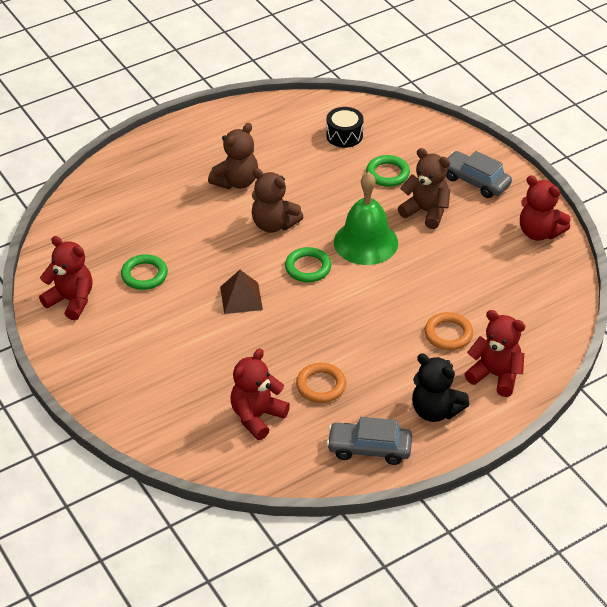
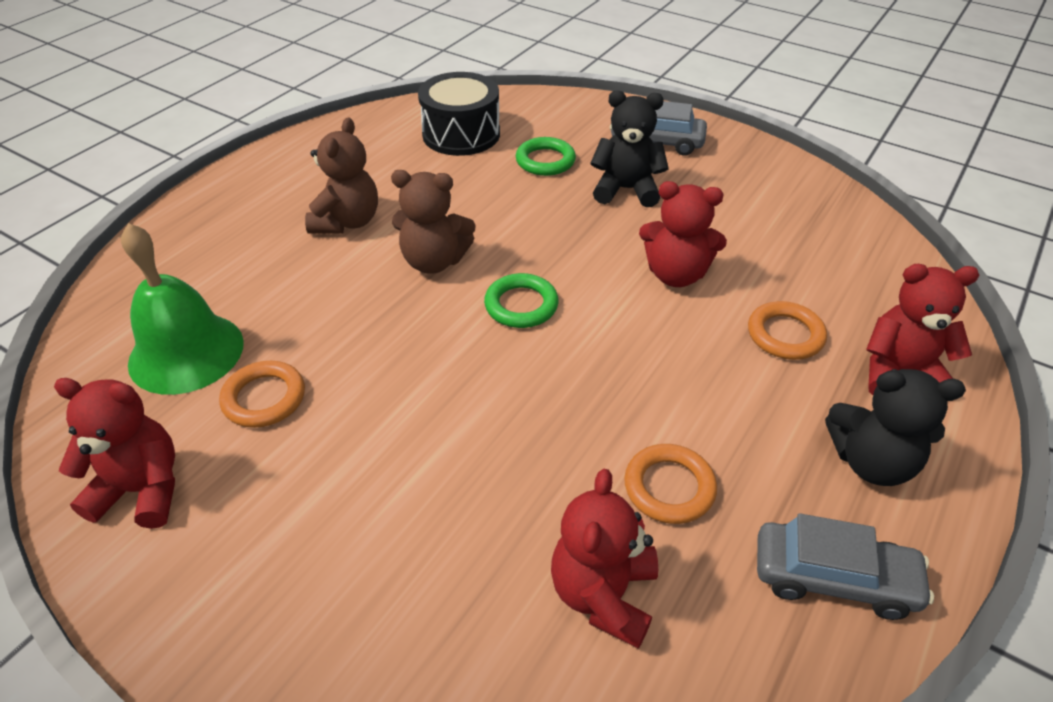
camera: 25 degrees left, 0 degrees up
(144, 275) = (264, 398): green ring -> orange ring
(241, 298) = (447, 383): brown pyramid -> none
(344, 135) = (461, 134): black drum -> black drum, size x1.56
(365, 242) = (577, 247): green bell -> green bell (186, 352)
(369, 449) = (833, 578): grey car -> grey car turned 150 degrees counterclockwise
(426, 212) = (626, 190): brown teddy bear -> black teddy bear
(539, 232) = (778, 175): red teddy bear -> red teddy bear (676, 274)

